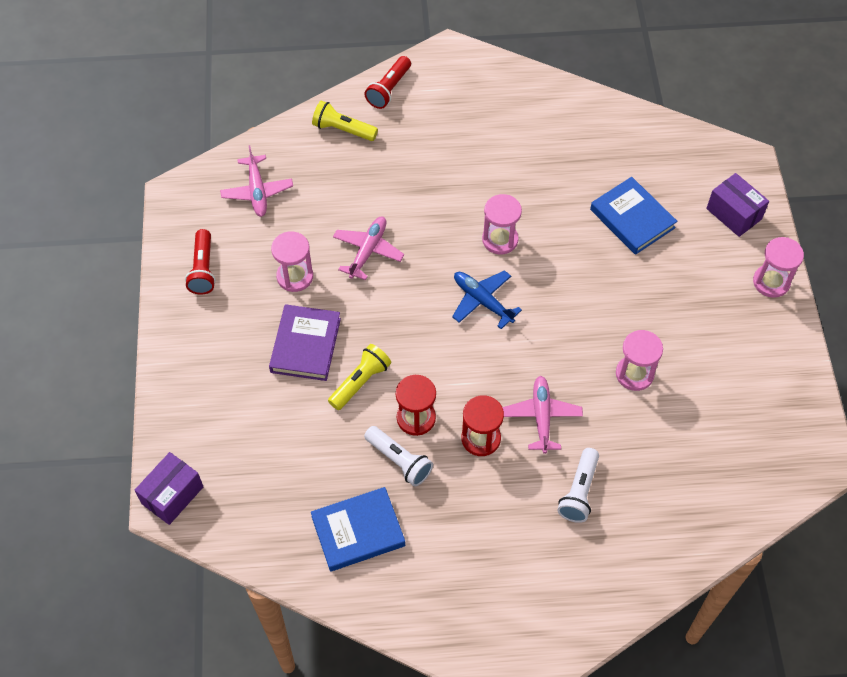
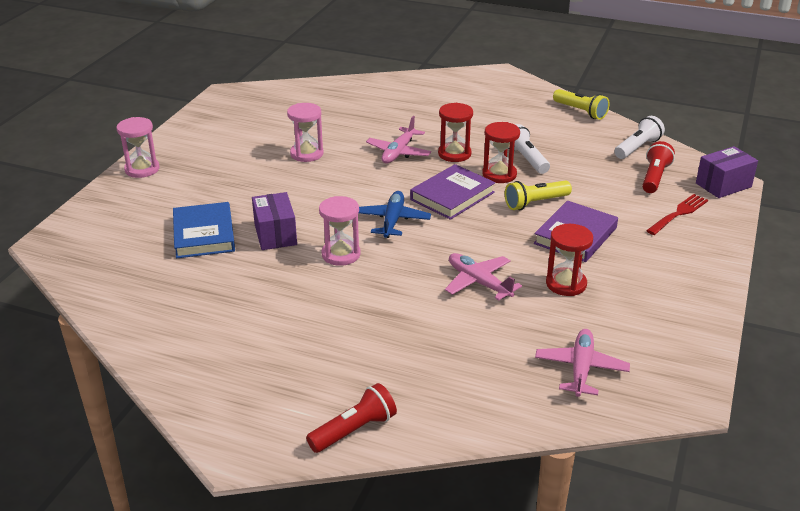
camera: 155 degrees left, 25 degrees down
(203, 269) = (666, 316): red flashlight -> red flashlight (654, 177)
(213, 420) = (678, 214): none -> red fork
(295, 276) = (566, 284): pink hourglass -> red hourglass
(343, 129) = (443, 402): yellow flashlight -> yellow flashlight (580, 112)
(358, 531) = (576, 138): blue book -> none
(368, 251) = (478, 282): pink plane -> pink plane turned 90 degrees clockwise
(446, 361) = (452, 196): none -> purple book
(482, 301) = (392, 220): blue plane -> blue plane turned 150 degrees counterclockwise
(579, 492) = (402, 118): white flashlight -> white flashlight (637, 148)
(733, 214) = (113, 213): purple box -> purple box (275, 234)

